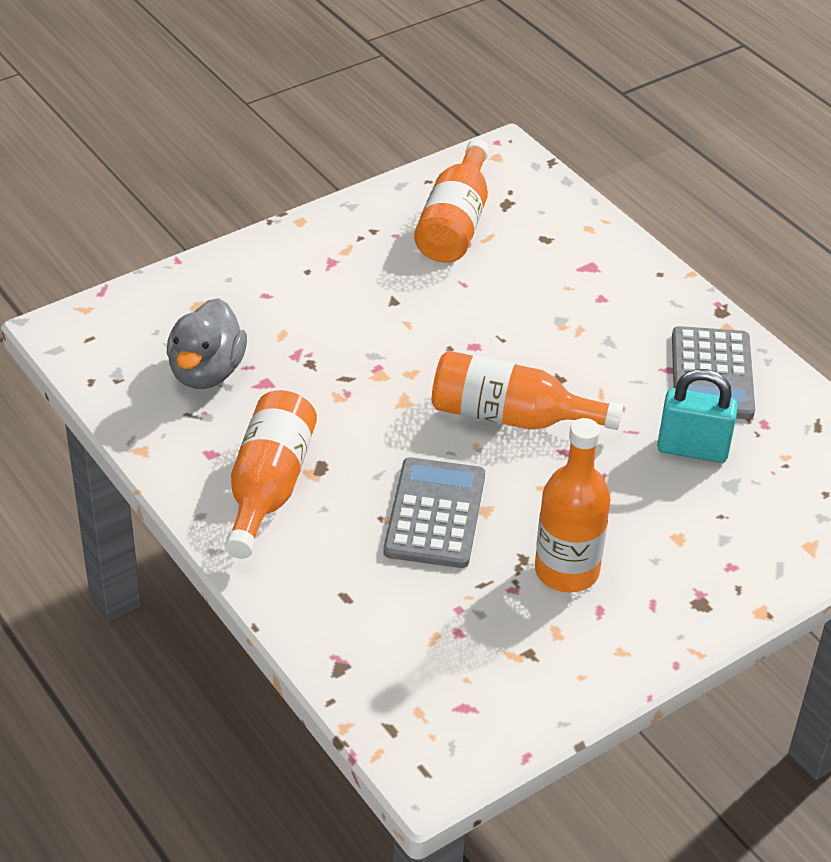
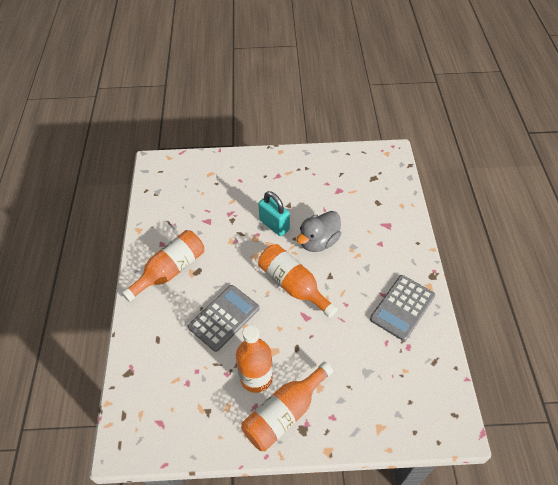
camera: 35 degrees right, 10 degrees up
(206, 372) = (190, 206): grey duck -> grey duck (318, 242)
(455, 223) = (343, 178): orange bottle -> orange bottle (284, 413)
(692, 449) = (362, 343): turquoise padlock -> turquoise padlock (274, 225)

